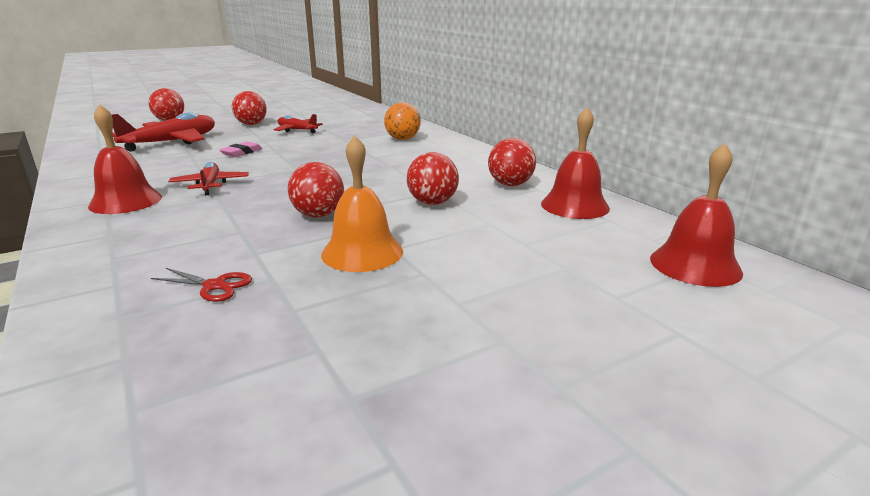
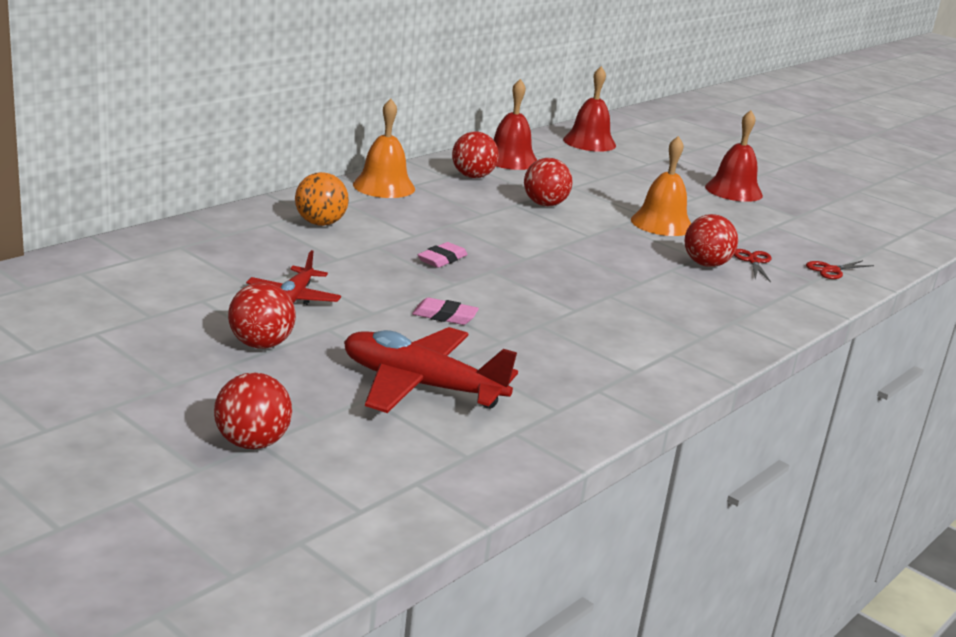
camera: 110 degrees left, 0 degrees up
(125, 201) = (663, 340): red bell -> red bell (733, 191)
(125, 348) = (831, 270): none -> red scissors
(210, 185) = (581, 307): red plane -> none
(318, 215) = (611, 244): red ball -> red ball (706, 264)
(326, 159) = (442, 259): none -> pink eraser
(477, 156) = (384, 186): none -> orange bell

